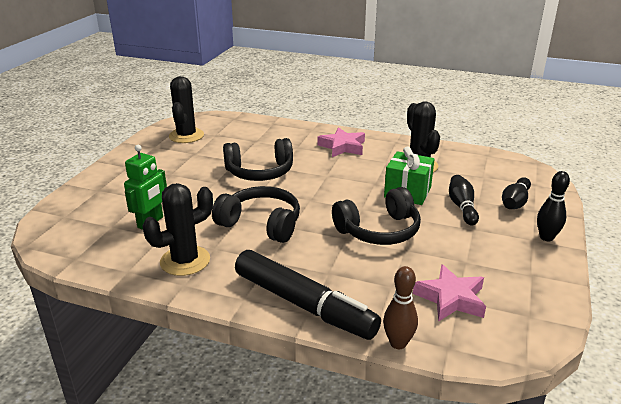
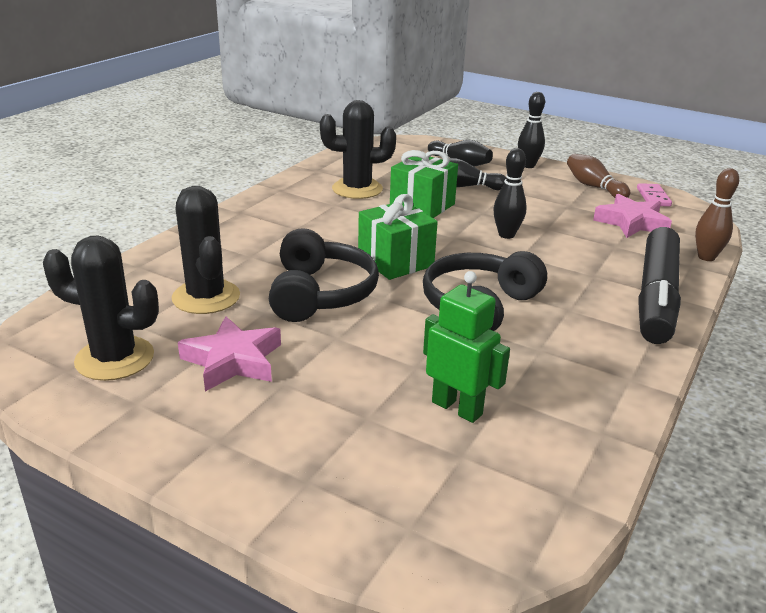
camera: 80 degrees left, 0 degrees up
(185, 261) = (573, 375): black cactus -> black cactus (206, 297)
(303, 304) = (656, 297): black marker -> black marker turned 150 degrees clockwise
(311, 190) = (395, 261): none -> green gift
(342, 147) = (272, 223): pink star -> pink star (233, 361)
(379, 230) = (506, 235): black headphones -> black bowling pin
(526, 277) = (594, 187): none -> brown bowling pin
(532, 318) = (653, 197): none -> pink domino

